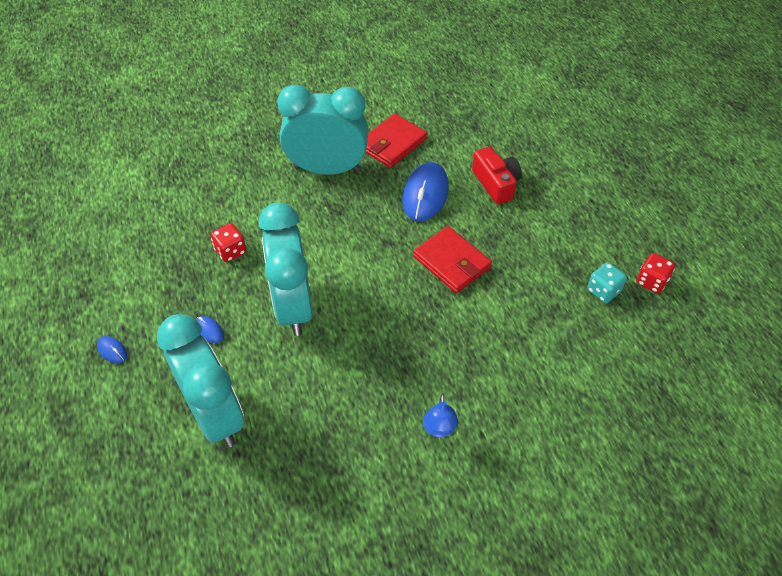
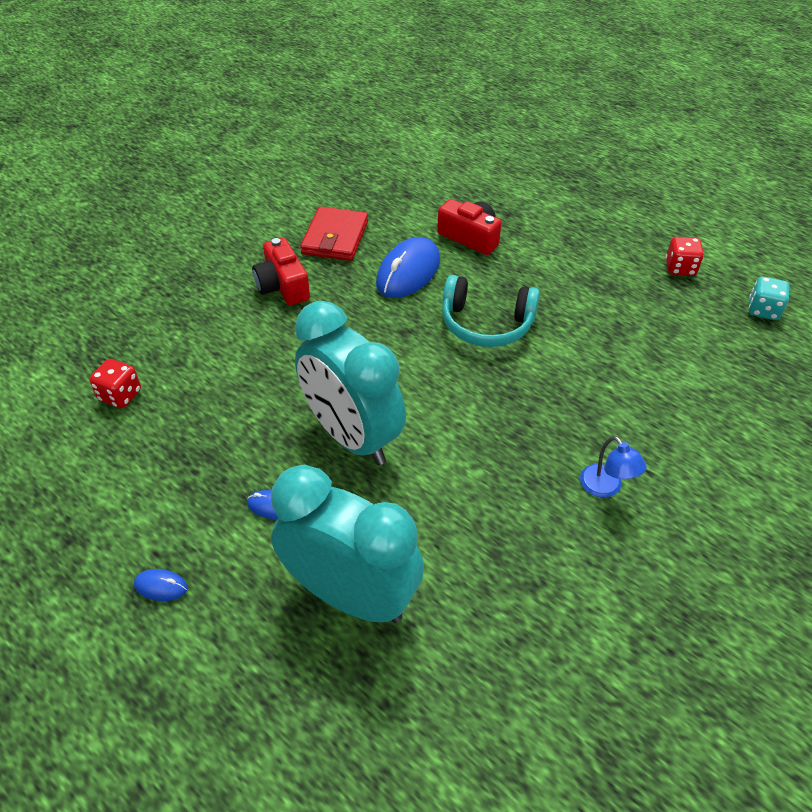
camera: 30 degrees left, 5 degrees down
(230, 251) = (232, 410): red dice -> red dice (120, 395)
(327, 169) = (282, 286): turquoise clock -> red camera
(425, 194) = (408, 272): blue mouse -> blue mouse turned 45 degrees clockwise
(451, 262) = (486, 324): red wallet -> turquoise headphones
(603, 291) = (647, 293): turquoise dice -> turquoise dice (763, 310)

